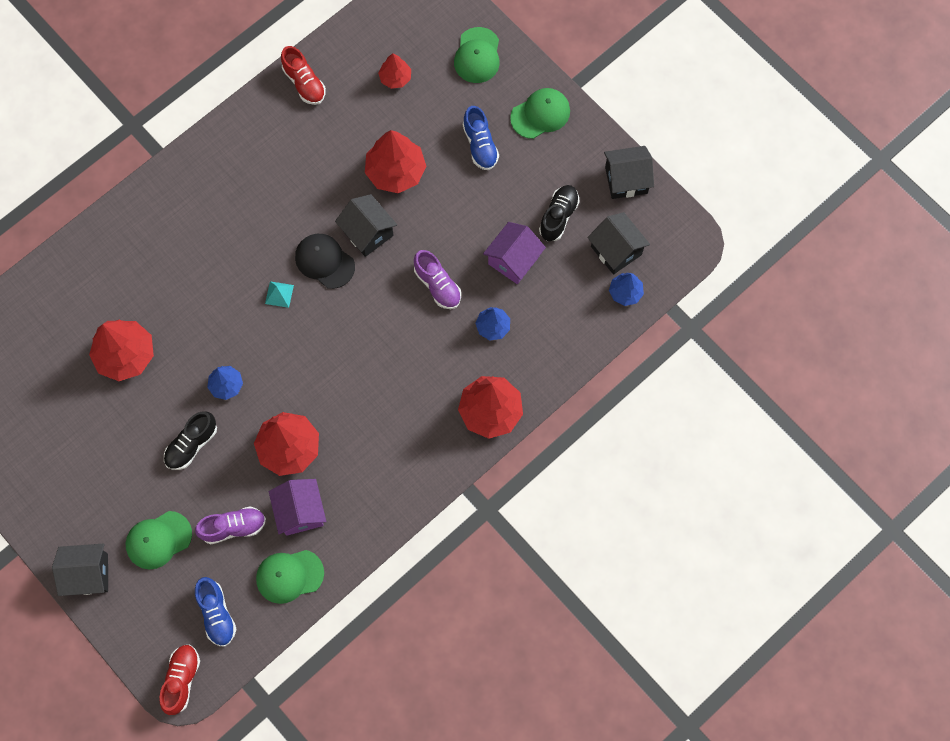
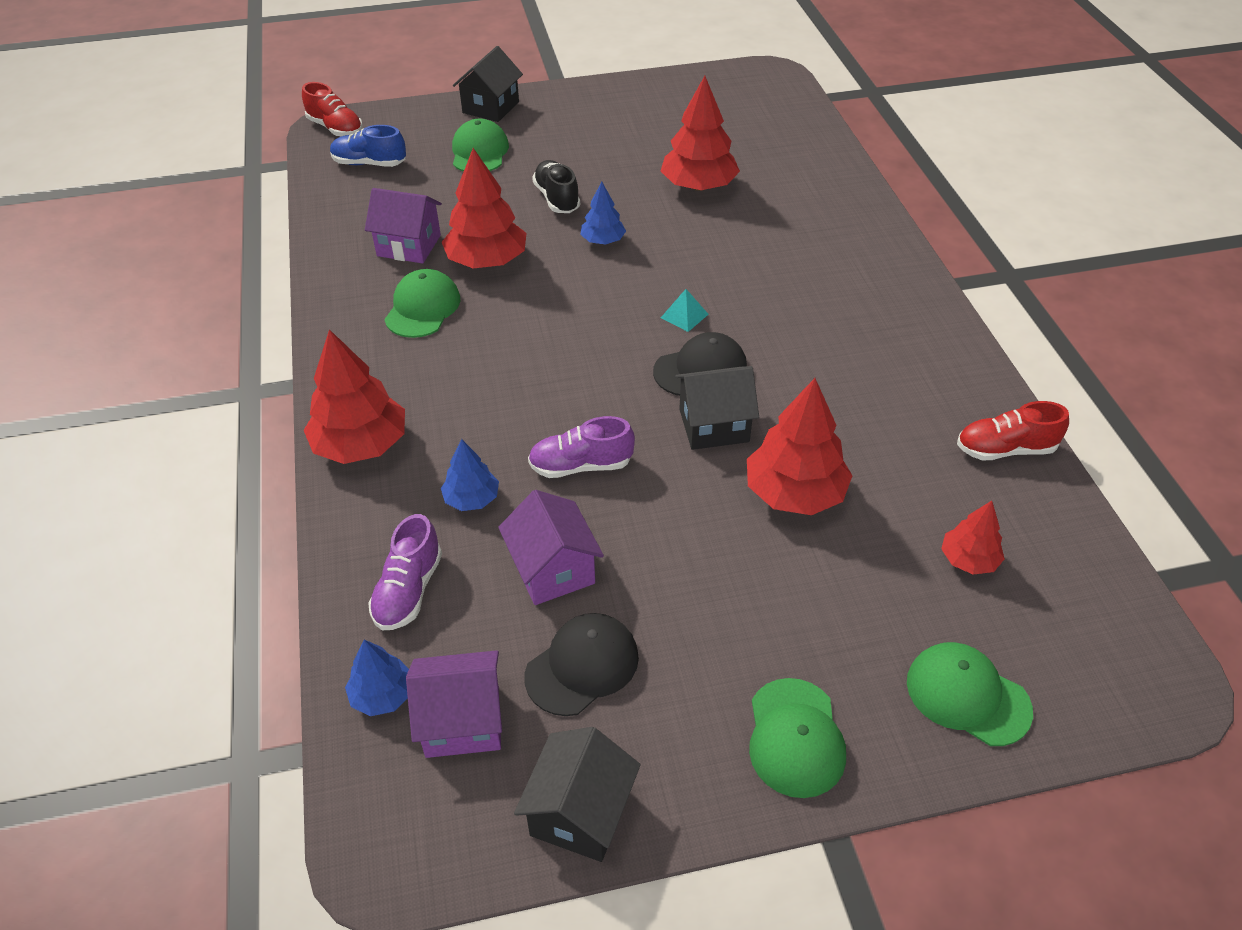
camera: 120 degrees right, 25 degrees down
(233, 527) = (441, 198): purple shoe -> purple shoe (408, 590)
(289, 576) = (352, 217): green cap -> green cap (422, 308)
(480, 145) = (781, 618): blue shoe -> none
(558, 217) = (582, 666): black shoe -> black cap
(616, 250) = (462, 721): black house -> purple house

